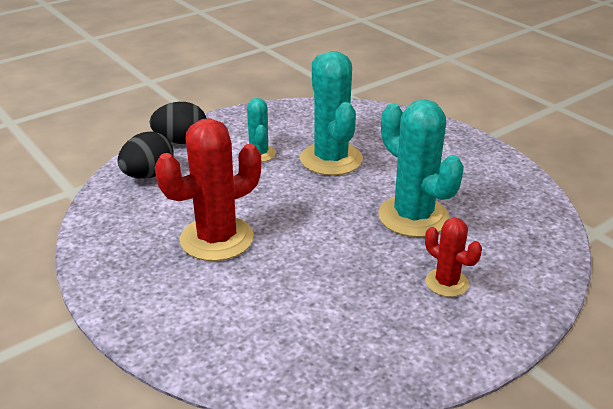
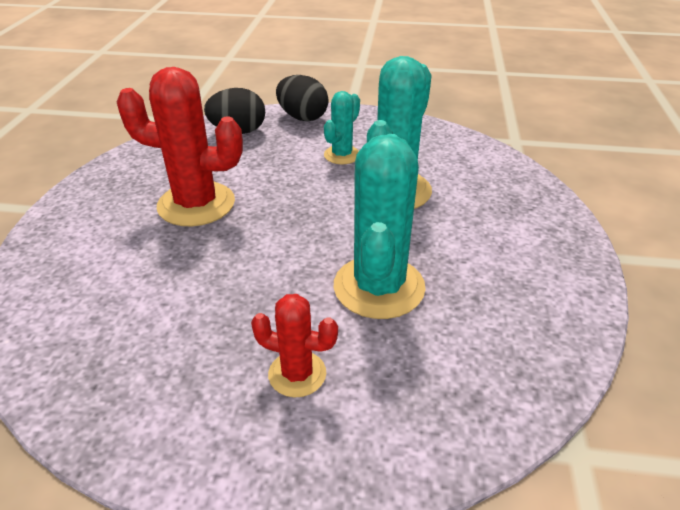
camera: 45 degrees right, 5 degrees up
(446, 283) = (297, 374): red cactus -> red cactus turned 75 degrees counterclockwise

